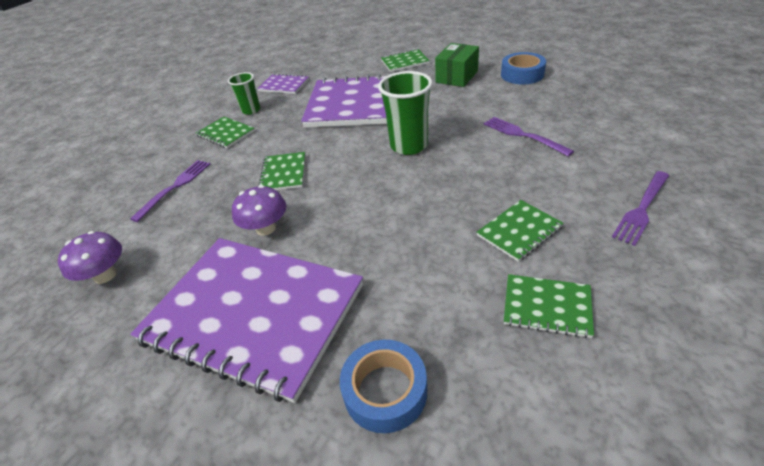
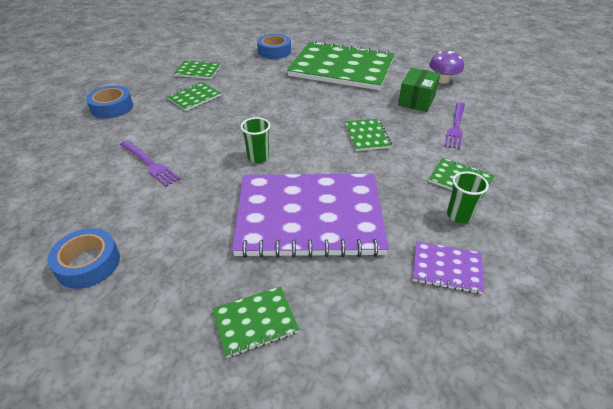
camera: 170 degrees right, 0 degrees up
(253, 314) = (342, 68): purple notebook -> green notebook
(266, 228) = (358, 100): purple mushroom -> none
(409, 146) = (258, 157): green cup -> green cup, size x0.61
(456, 77) = (180, 267): green box -> green box (416, 100)
(642, 209) = (112, 107): purple fork -> blue tape

